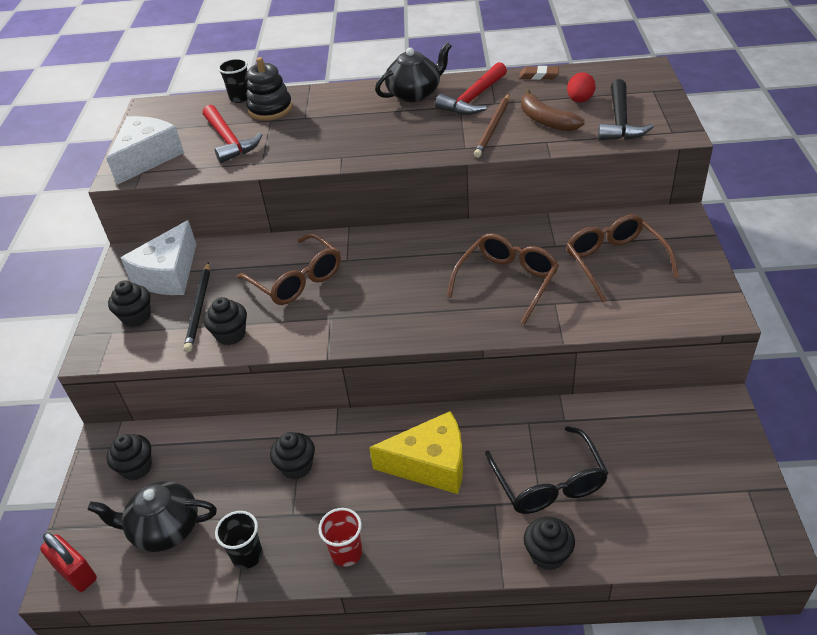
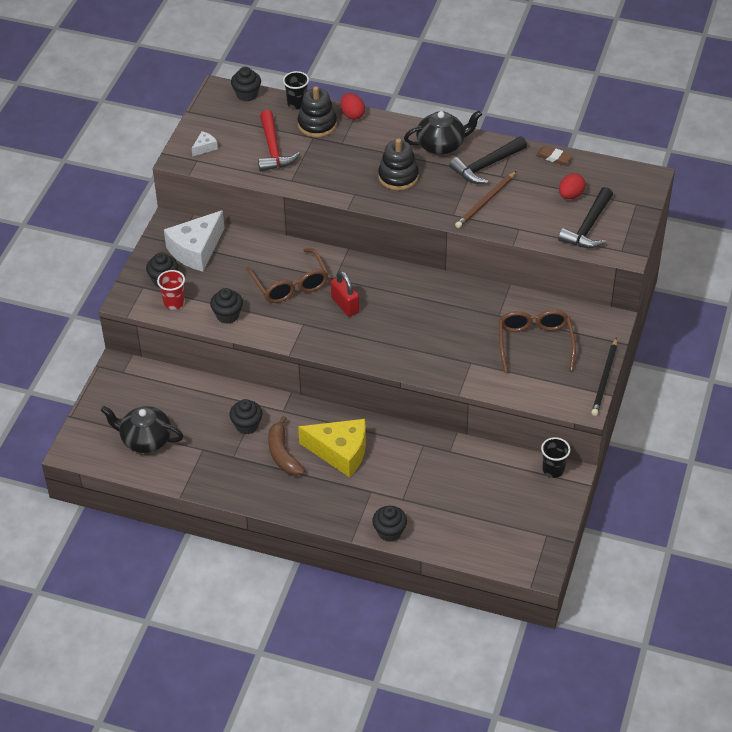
camera: 15 degrees right, 5 degrees up
(75, 573) = (81, 450): red padlock -> red padlock (345, 305)
(136, 468) = (136, 392): black cupcake -> black cupcake (247, 94)
(147, 158) = (205, 147): white cheese -> white cheese, size x0.43
(199, 308) = (211, 287): black pencil -> black pencil (604, 379)
(247, 555) = (195, 473): black cup -> black cup (553, 470)
(305, 92) = (352, 115): none -> red egg
(346, 553) = (260, 491): red cup -> red cup (174, 302)
(383, 130) = (398, 177): none -> black stacking toy
(473, 99) = (486, 166): red hammer -> black hammer
(507, 281) = (445, 334): brown glasses -> none
(545, 120) = (531, 208): brown banana -> brown banana (283, 454)
(549, 483) = (415, 489): black glasses -> none

